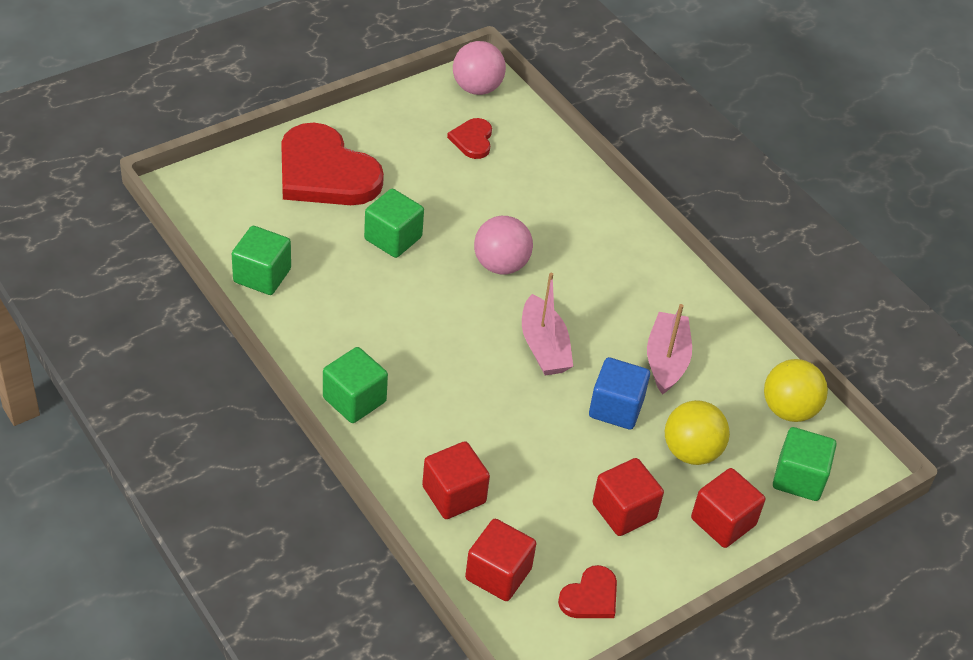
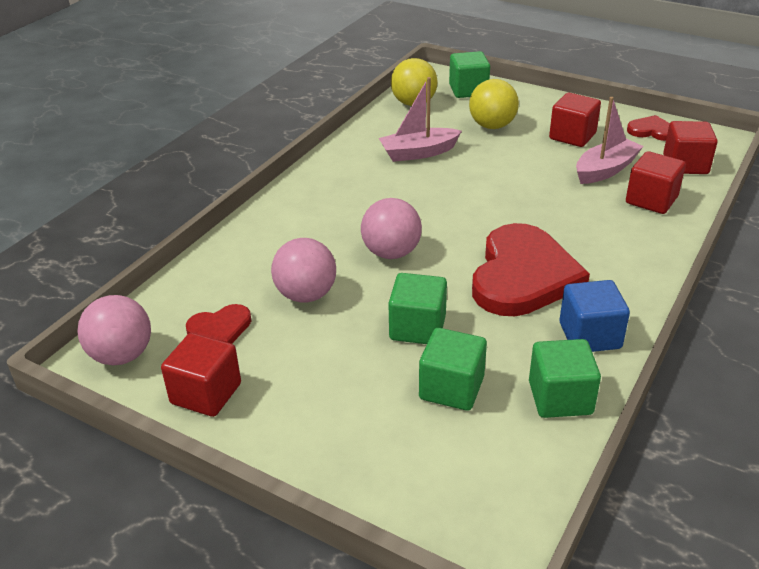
camera: 110 degrees left, 10 degrees down
(325, 172) = (359, 419): red heart -> red heart (523, 275)
(354, 400) = (631, 276): green cube -> green cube (451, 388)
(479, 195) = (306, 295): none -> pink ball
(544, 347) = (464, 205): pink boat -> pink boat (605, 170)
(616, 408) = (488, 160): blue cube -> blue cube (590, 335)
(723, 522) = (534, 105): red cube -> red cube (206, 393)

